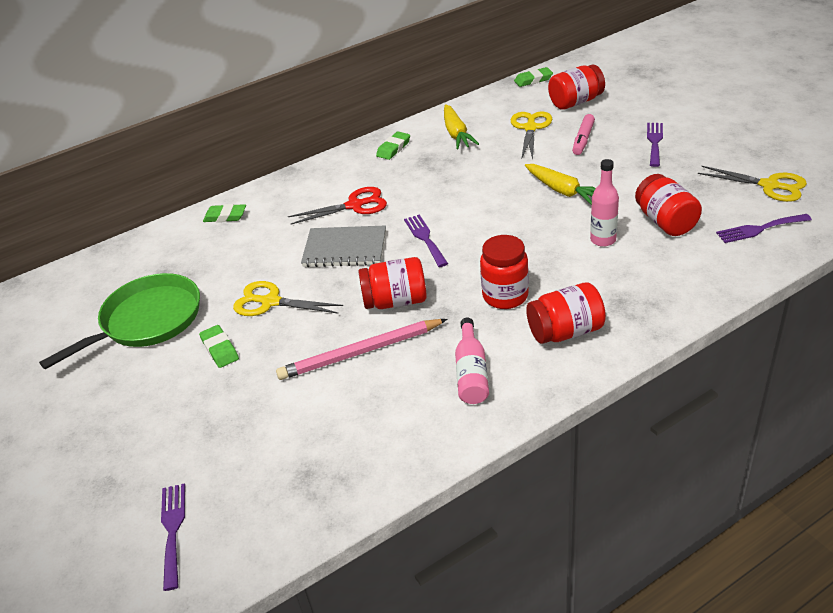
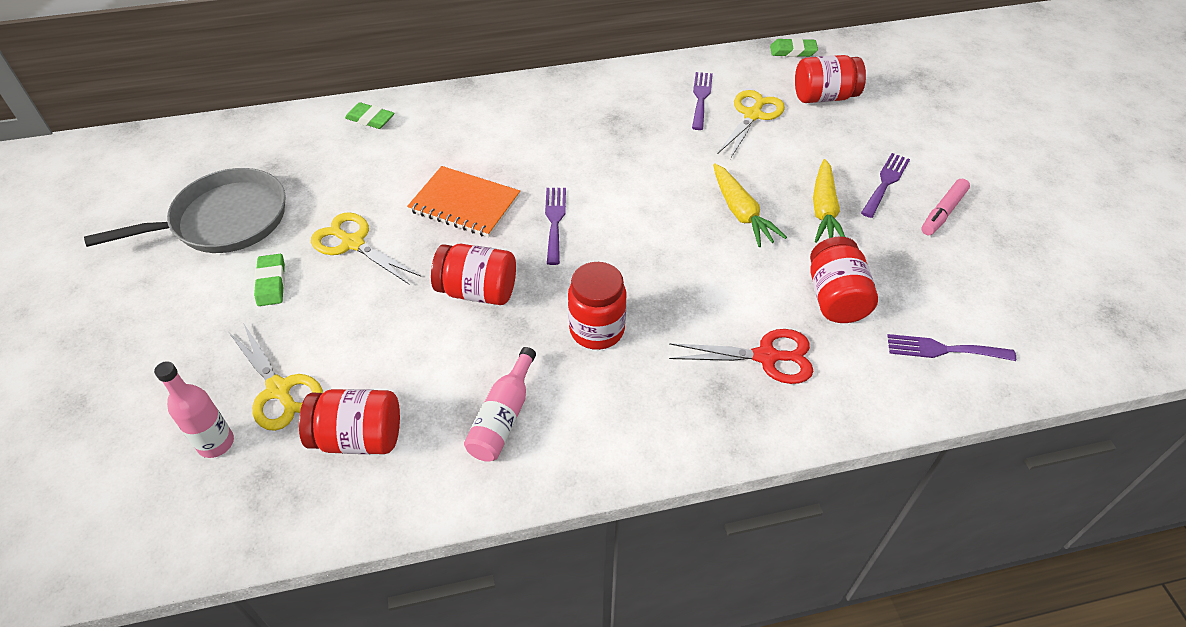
camera: 15 degrees right, 10 degrees up
(147, 320) = (224, 220): green pan -> grey pan
(173, 530) = (102, 487): purple fork -> purple fork (701, 98)
(345, 249) = (464, 204): grey notebook -> orange notebook
(355, 205) = (506, 152): red scissors -> red scissors (766, 357)
(361, 352) = (405, 343): pink pencil -> none
(393, 148) = (588, 92): green eraser -> none
(456, 134) = (666, 95): yellow carrot -> yellow carrot (824, 210)
(565, 332) = (635, 404): red jar -> red jar (358, 437)
(583, 139) = (804, 151): pink marker -> pink marker (943, 212)
(603, 240) = (748, 295): pink bottle -> pink bottle (216, 443)
(769, 186) = (991, 292): yellow scissors -> yellow scissors (279, 390)

